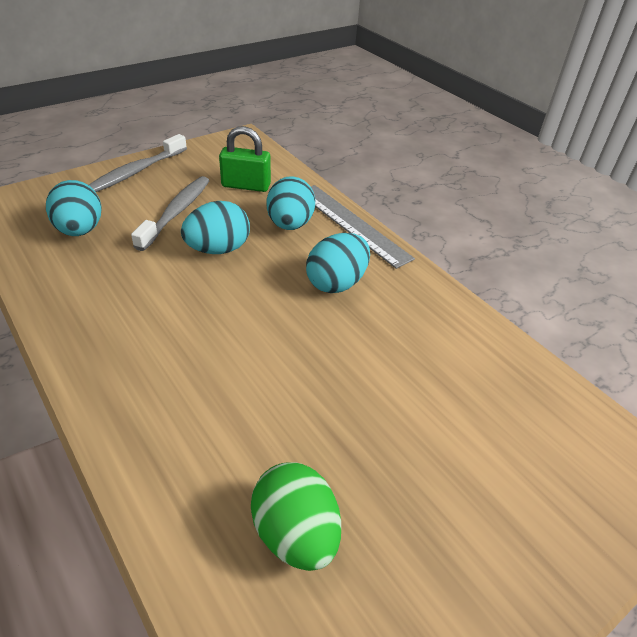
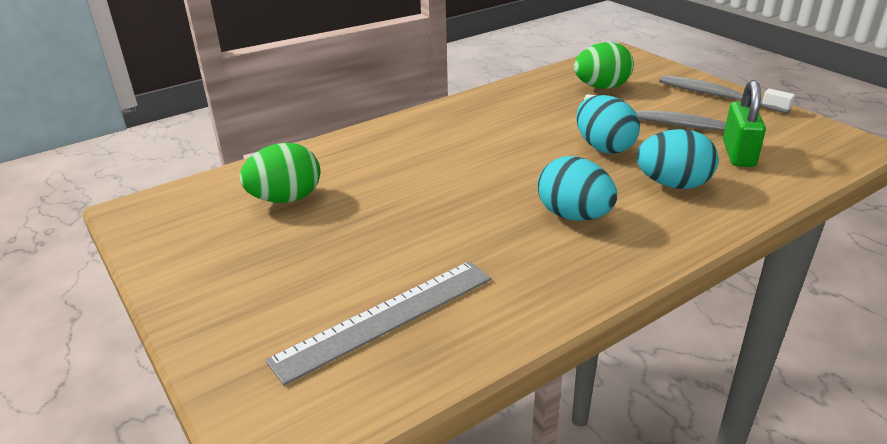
camera: 95 degrees right, 10 degrees down
(80, 230) = (601, 87): turquoise egg -> green egg
(351, 224) = (702, 227): grey ruler -> grey ruler (386, 318)

